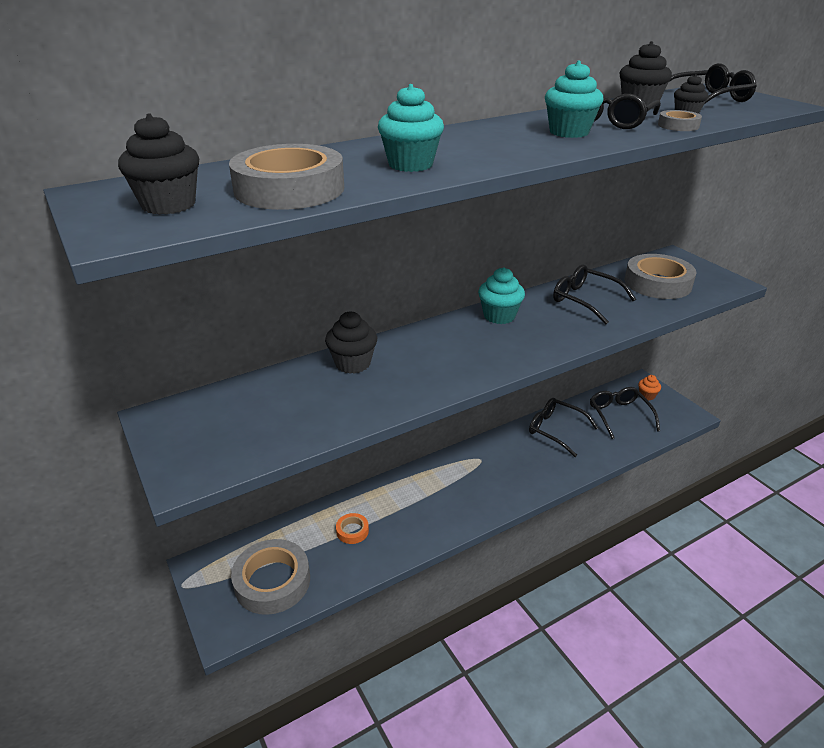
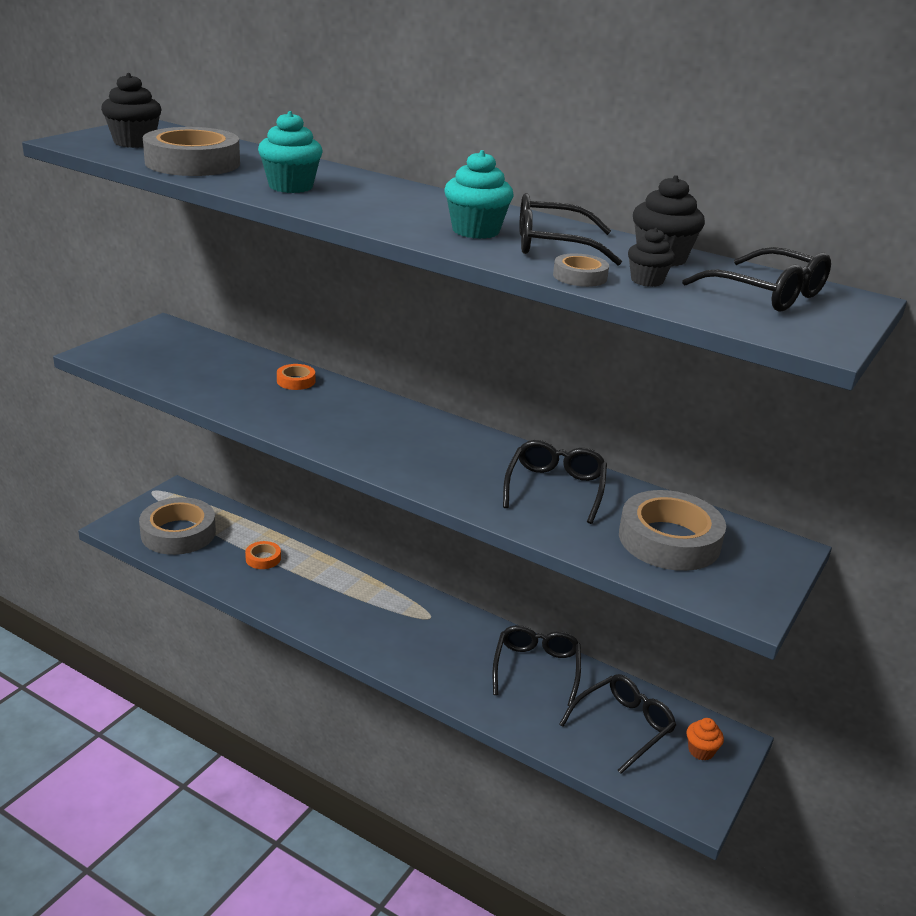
camera: 60 degrees right, 5 degrees down
(353, 363) = (296, 381): black cupcake -> orange tape
(499, 316) = (458, 438): turquoise cupcake -> none

